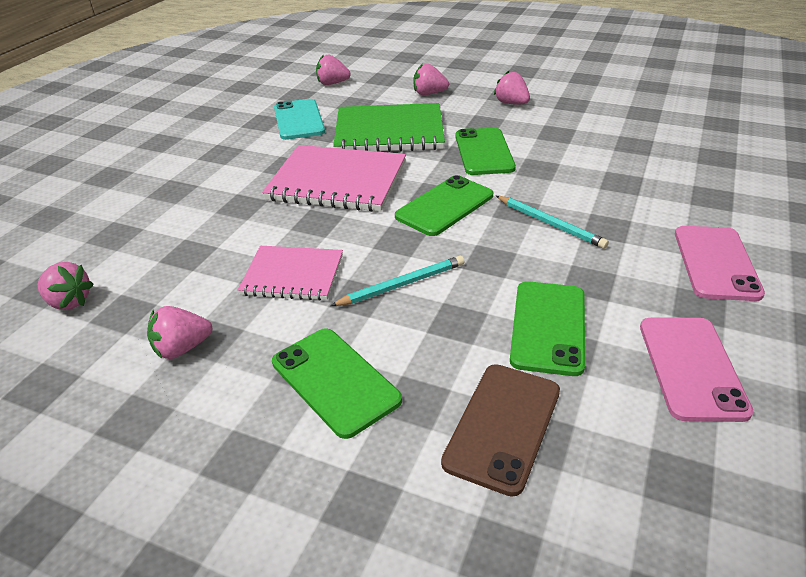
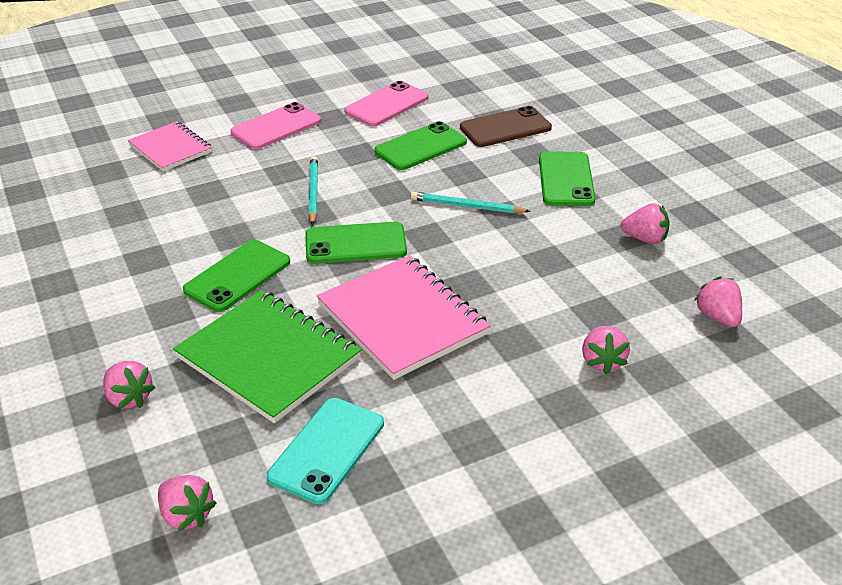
camera: 140 degrees left, 0 degrees up
(292, 275) = (532, 250): pink notebook -> pink notebook (171, 148)
(511, 103) = (95, 321): pink strawberry -> pink strawberry (602, 361)

